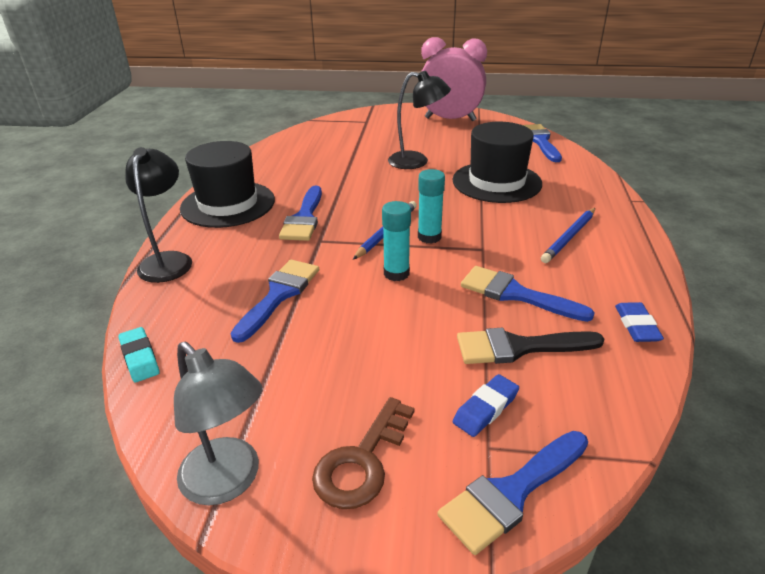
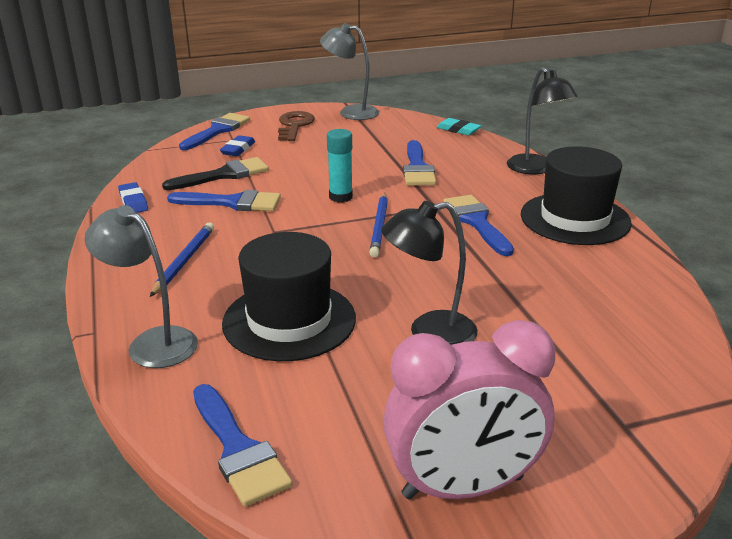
camera: 155 degrees right, 5 degrees down
(429, 237) = (333, 231): turquoise glue stick -> none
(588, 187) = (152, 342): none -> grey lamp

